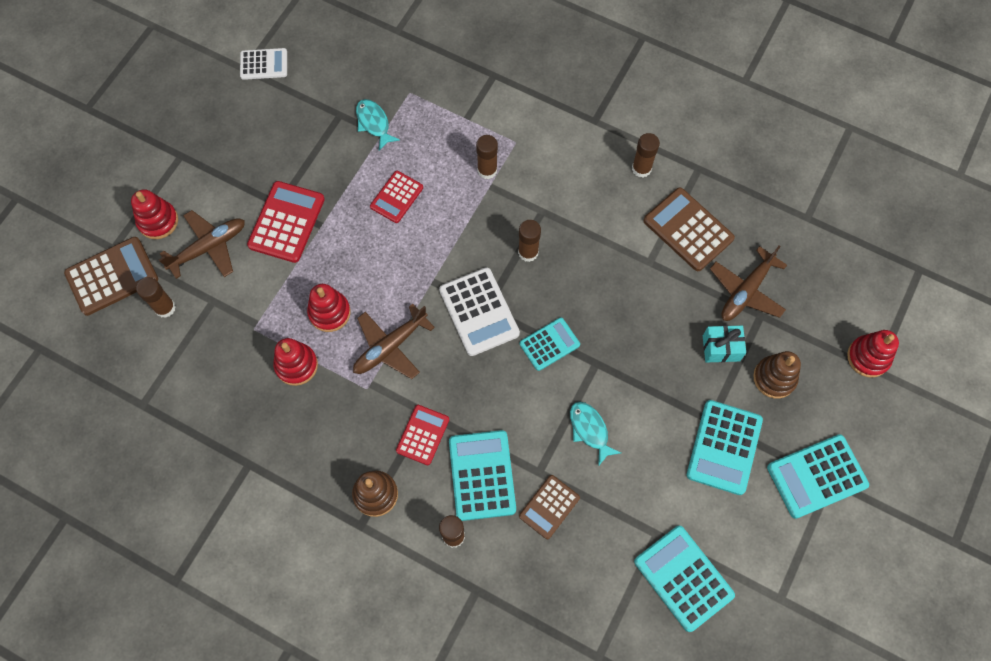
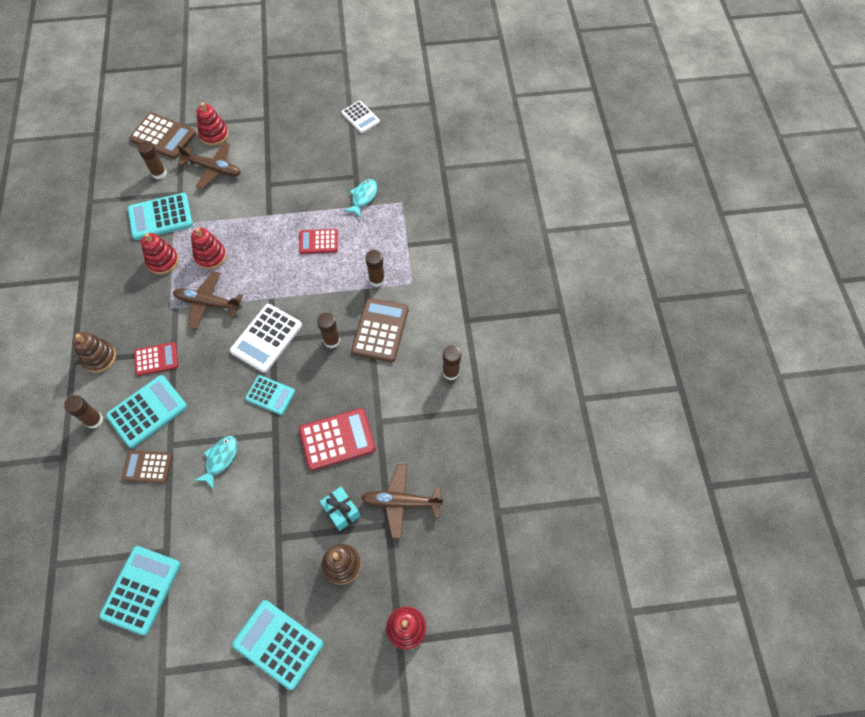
camera: 55 degrees right, 5 degrees down
(286, 222) = (258, 196): red calculator -> red calculator (337, 439)
(688, 230) = (423, 432): brown calculator -> brown calculator (380, 330)
(724, 447) = (261, 560): turquoise calculator -> turquoise calculator (160, 217)

